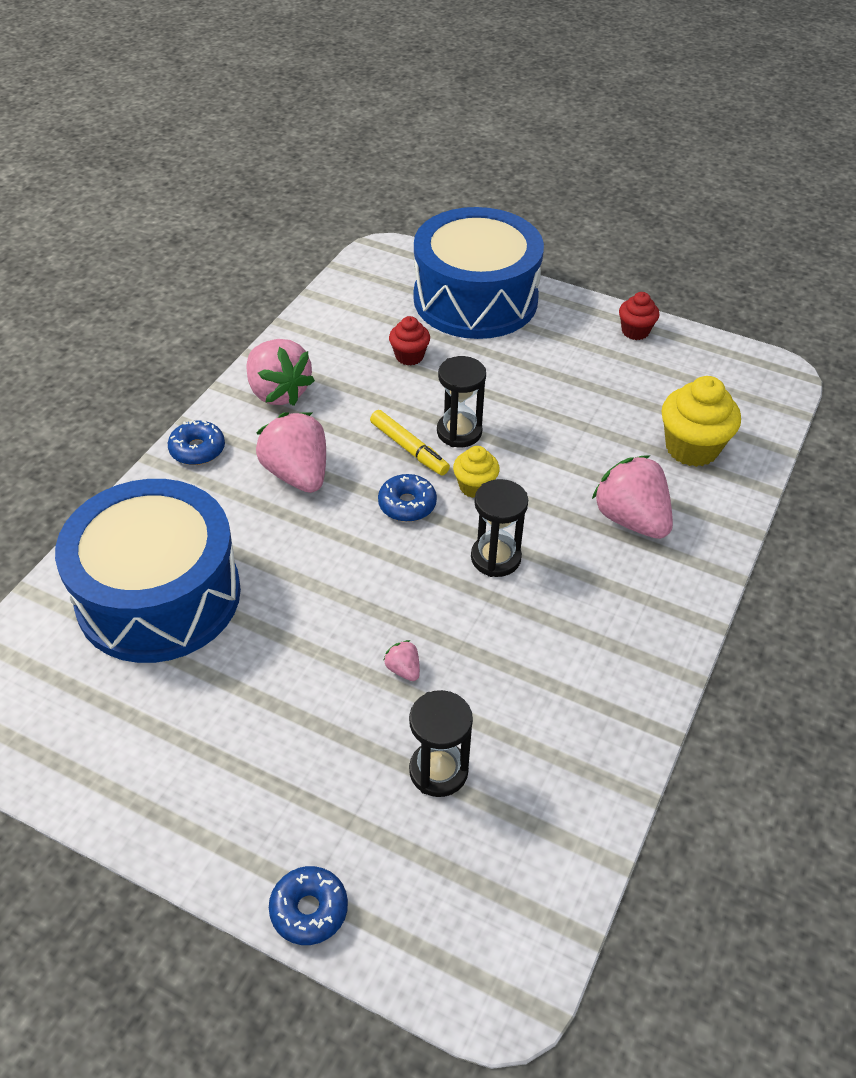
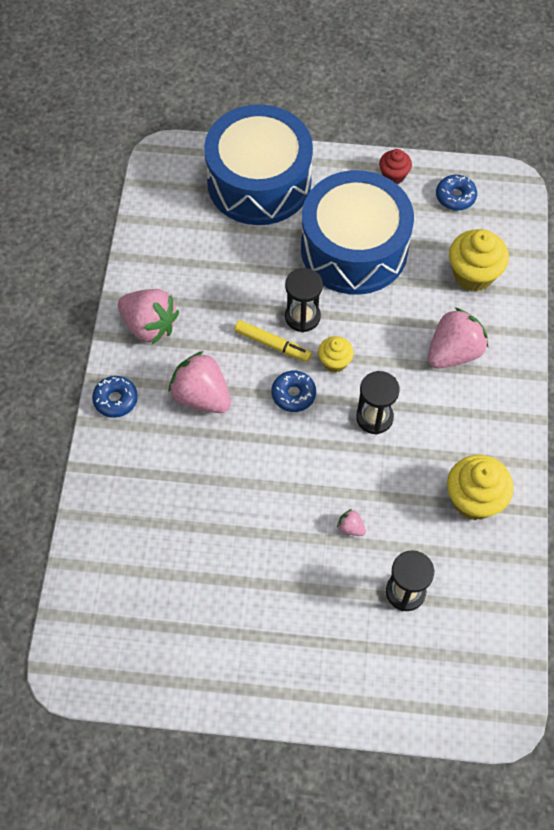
camera: 20 degrees left, 15 degrees up
(159, 595) = (155, 532): blue drum -> blue drum (354, 248)
(309, 910) = (368, 713): blue donut -> blue donut (455, 197)
(409, 356) = (233, 257): red cupcake -> none
(585, 690) = (474, 500): none -> yellow cupcake
(631, 519) = (453, 352): pink strawberry -> pink strawberry turned 105 degrees clockwise

